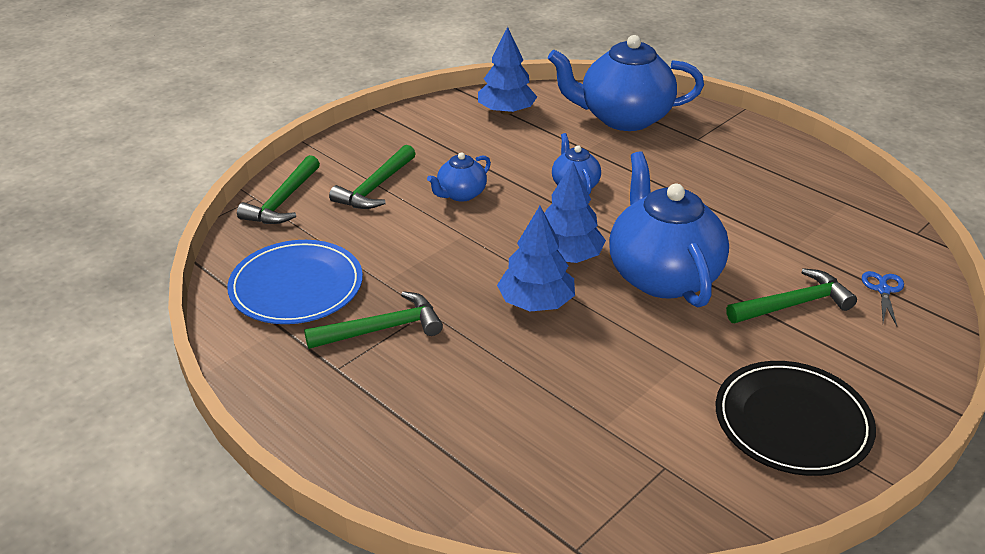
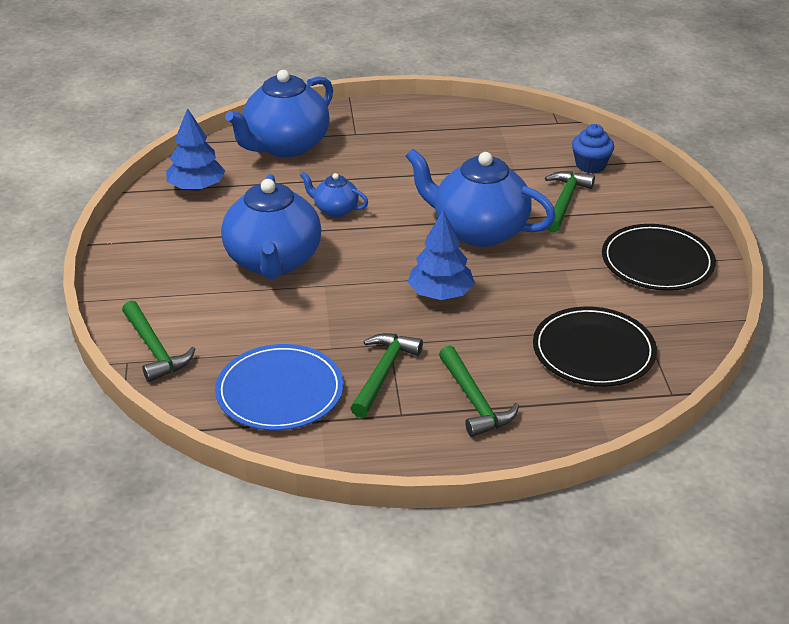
camera: 50 degrees left, 0 degrees up
(375, 187) = (205, 295): green hammer -> green hammer (474, 401)
(460, 194) = (273, 262): blue teapot -> blue teapot, size x2.09
(567, 256) = (409, 255): blue tree -> none
(575, 449) = (593, 351): none -> black plate
(883, 290) = (590, 165): blue scissors -> blue cupcake

